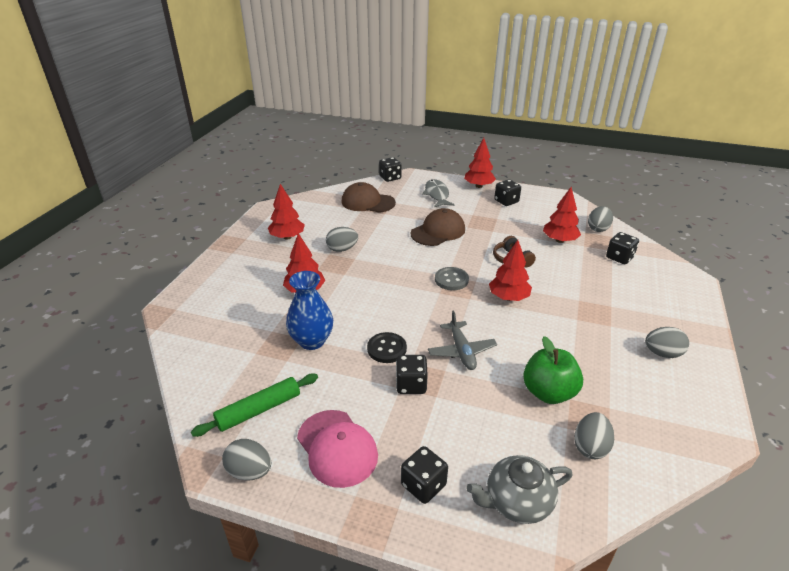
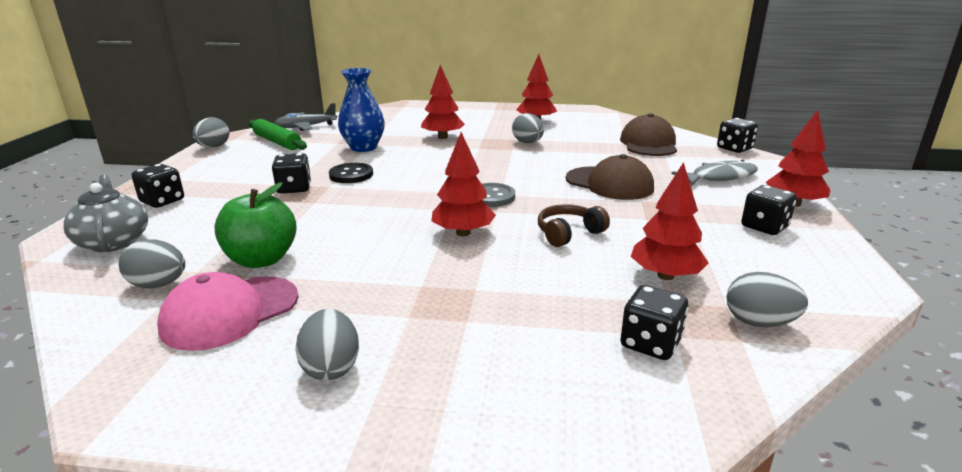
camera: 80 degrees right, 10 degrees down
(337, 448) = (223, 168): pink cap -> pink cap (230, 312)
(461, 351) = (346, 208): grey plane -> grey plane (306, 127)

